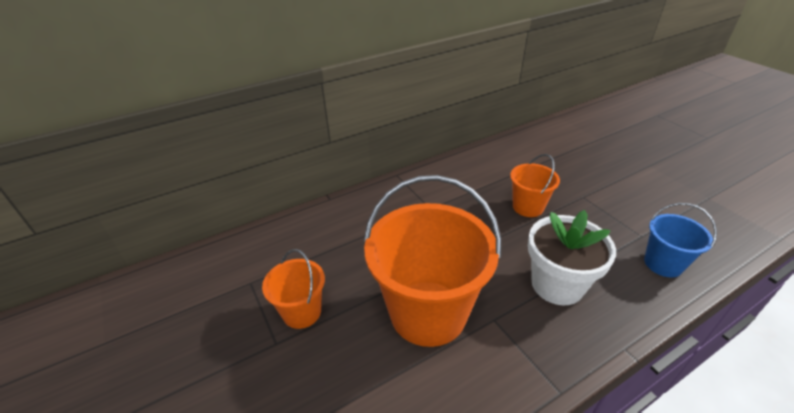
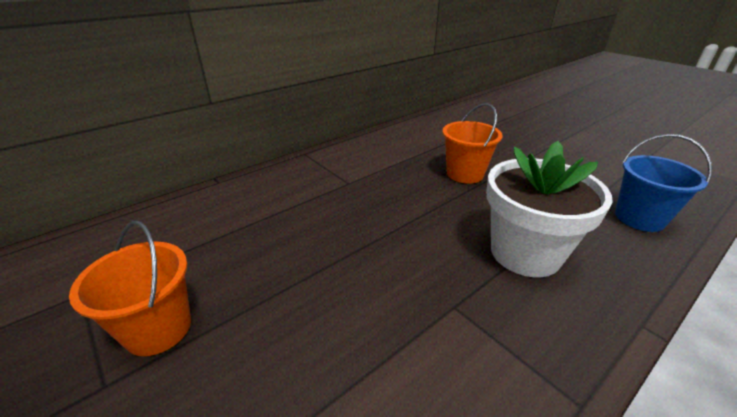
camera: 10 degrees left, 5 degrees down
(428, 312) = (358, 307): orange bucket -> none

